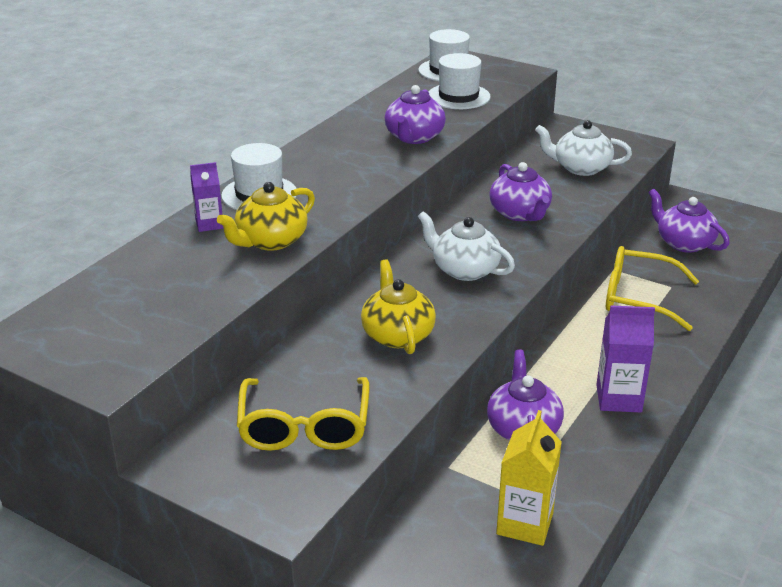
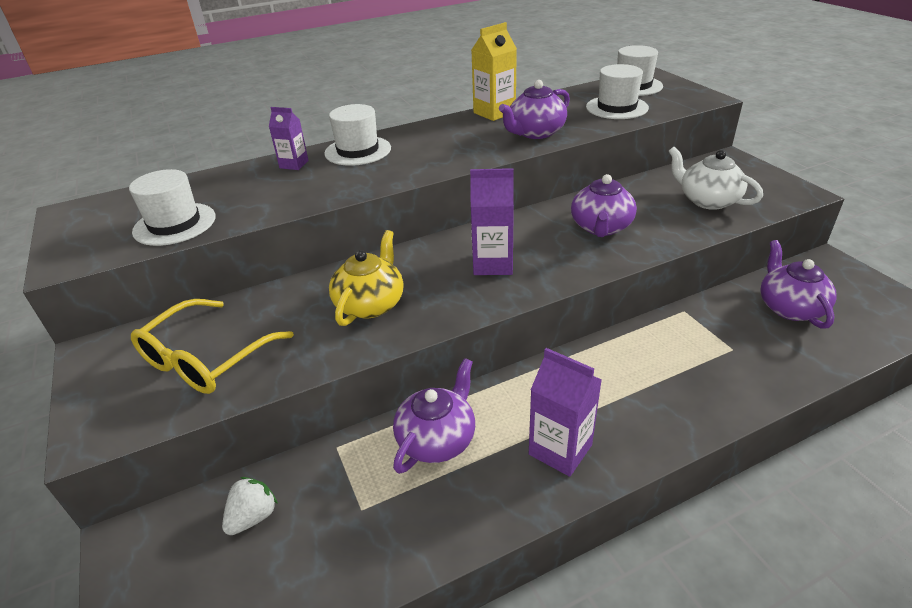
camera: 35 degrees right, 5 degrees up
(171, 312) = (174, 224): none -> white hat
(270, 241) = (315, 188): yellow teapot -> none
(439, 538) = (253, 517): none -> white strawberry
(464, 270) = (493, 264): white teapot -> purple carton
(525, 523) = (335, 543): yellow carton -> yellow carton (494, 113)
(638, 298) = (683, 348): yellow glasses -> none

